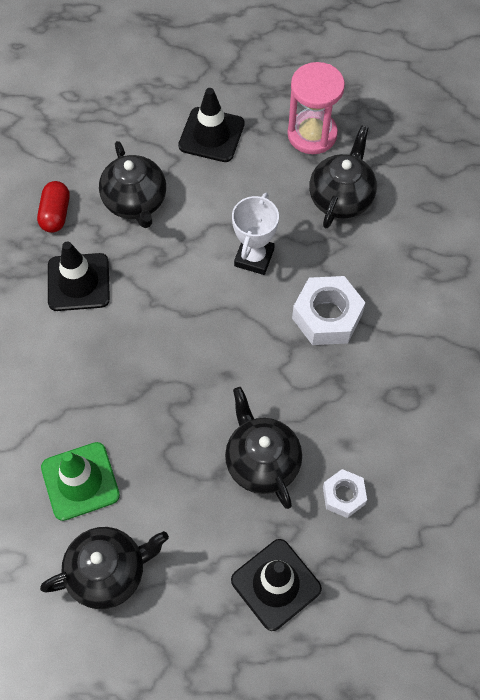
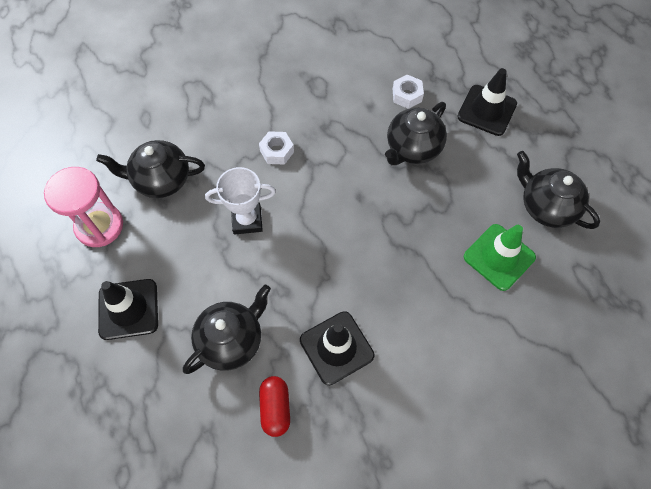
camera: 115 degrees left, 0 degrees up
(56, 214) = (275, 408): red capsule -> red capsule turned 75 degrees counterclockwise
(327, 316) = (277, 151): white nut -> white nut, size x0.59

